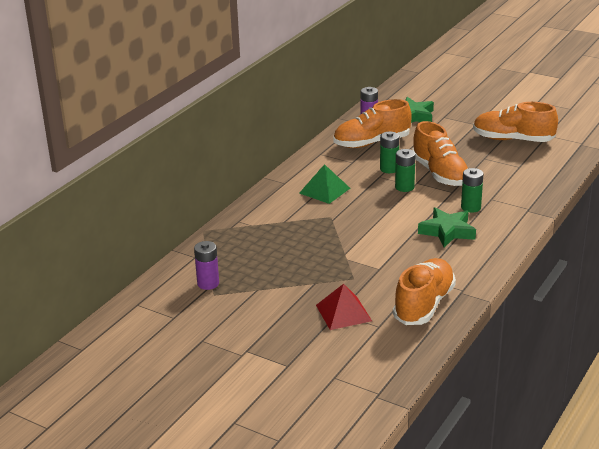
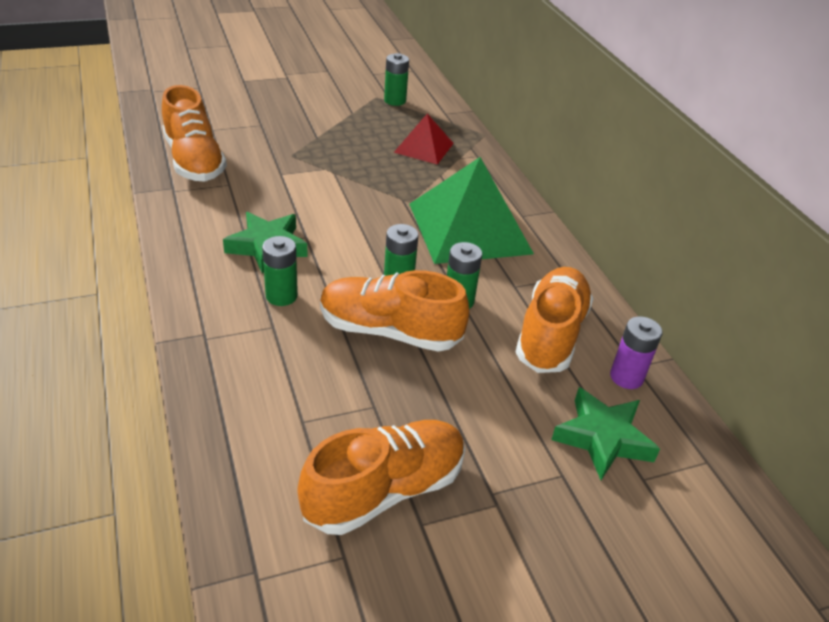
camera: 125 degrees right, 10 degrees up
(208, 283) = (395, 100): purple battery -> green battery
(324, 190) = (469, 228): green pyramid -> green pyramid, size x1.89
(343, 313) = (256, 126): red pyramid -> red pyramid (424, 147)

